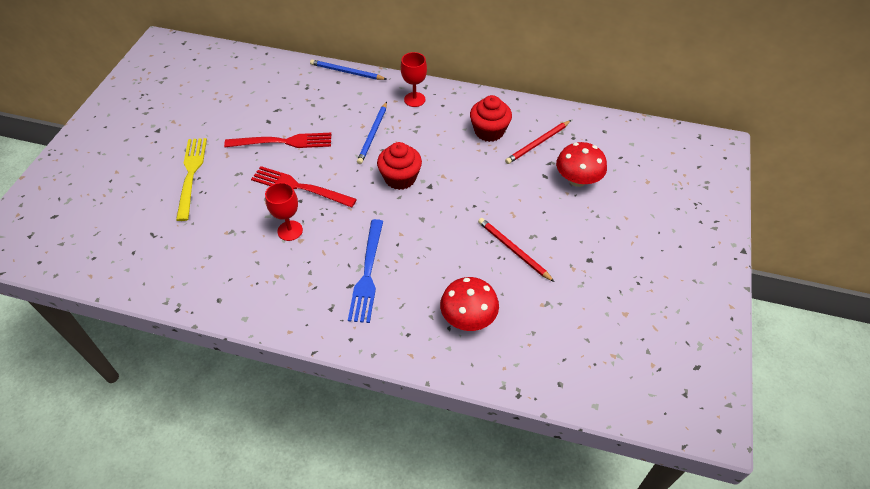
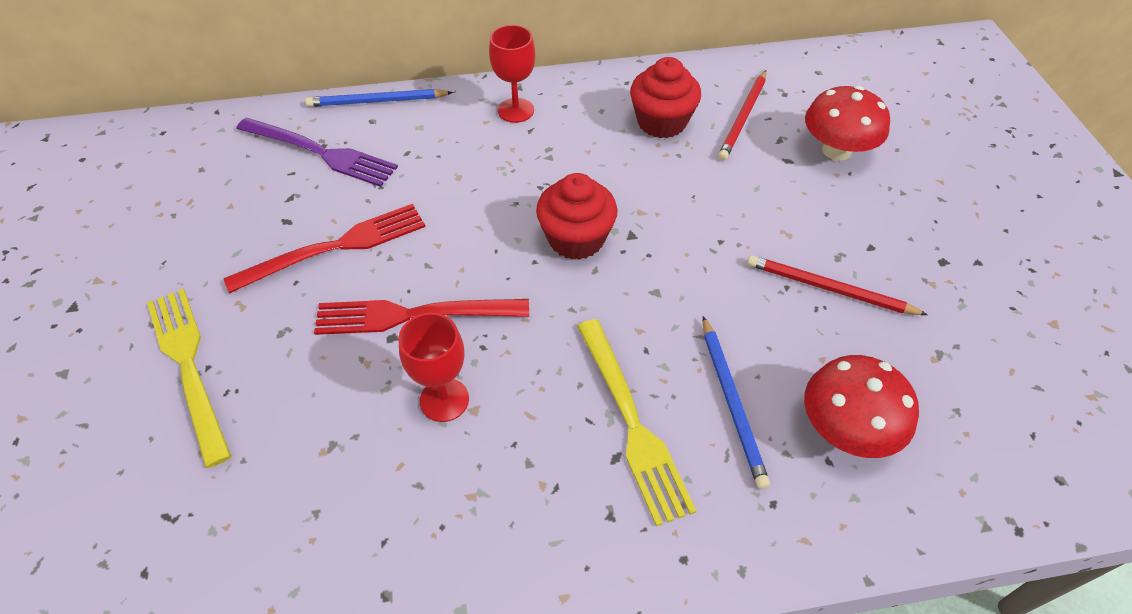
camera: 25 degrees left, 0 degrees up
(303, 91) = (321, 153): none -> purple fork
(367, 274) = (632, 423): blue fork -> yellow fork
(373, 134) = (484, 184): blue pencil -> blue pencil (732, 402)

